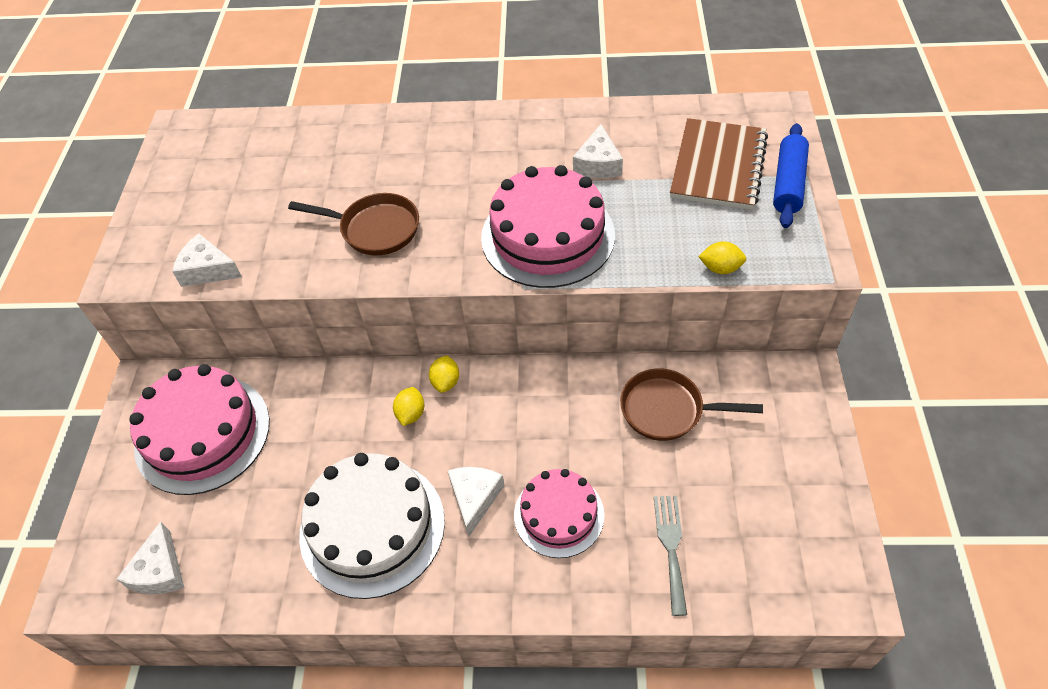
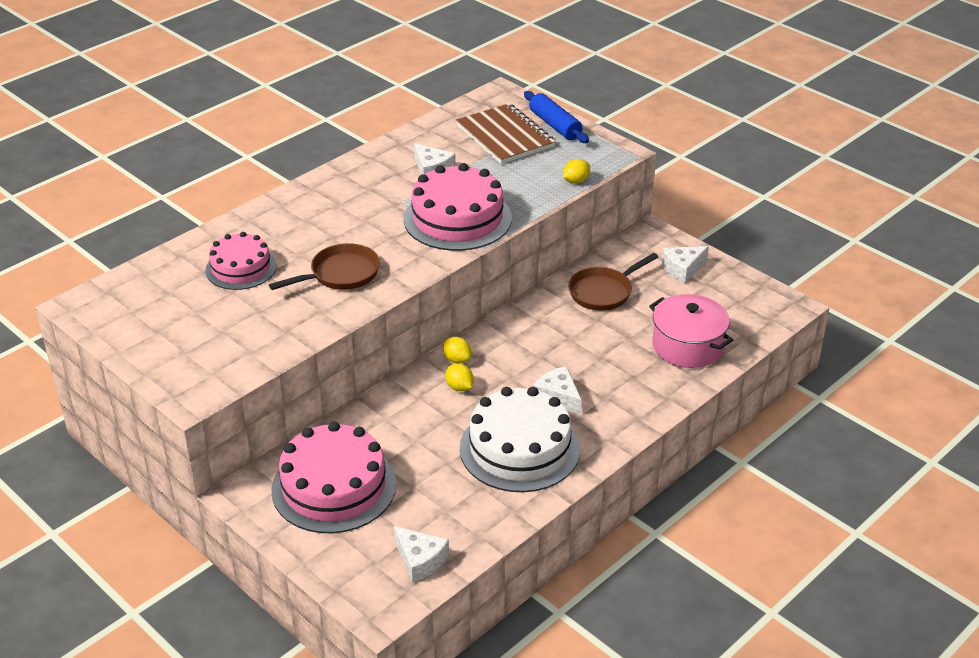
camera: 50 degrees left, 15 degrees down
(207, 270) = (257, 357): white cheese -> white cheese (682, 269)
(559, 515) = (613, 372): pink cake -> pink cake (241, 268)
(671, 547) = (687, 346): grey fork -> pink pot

